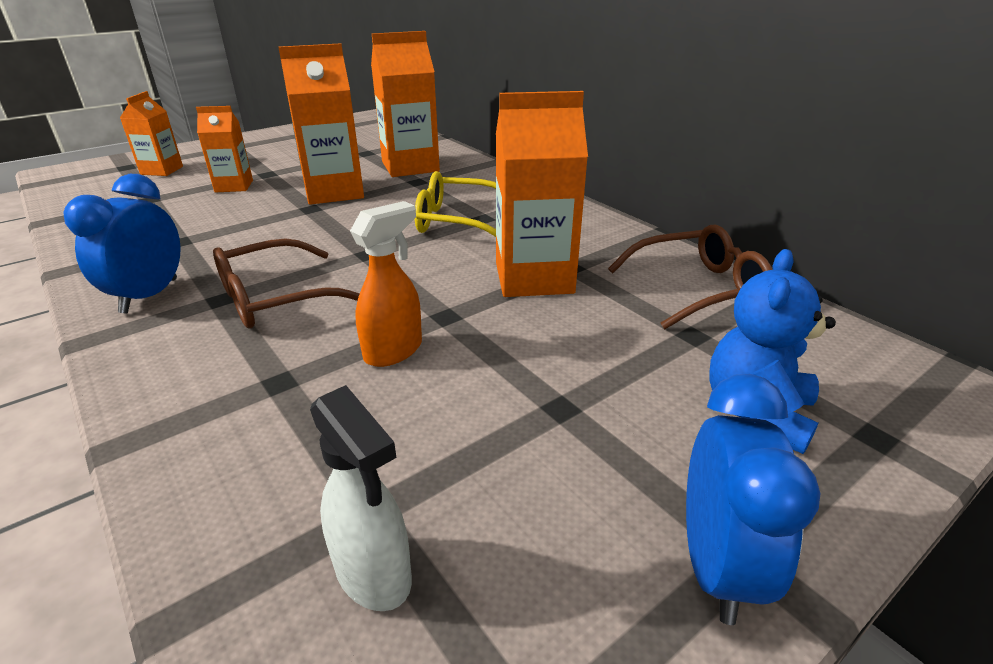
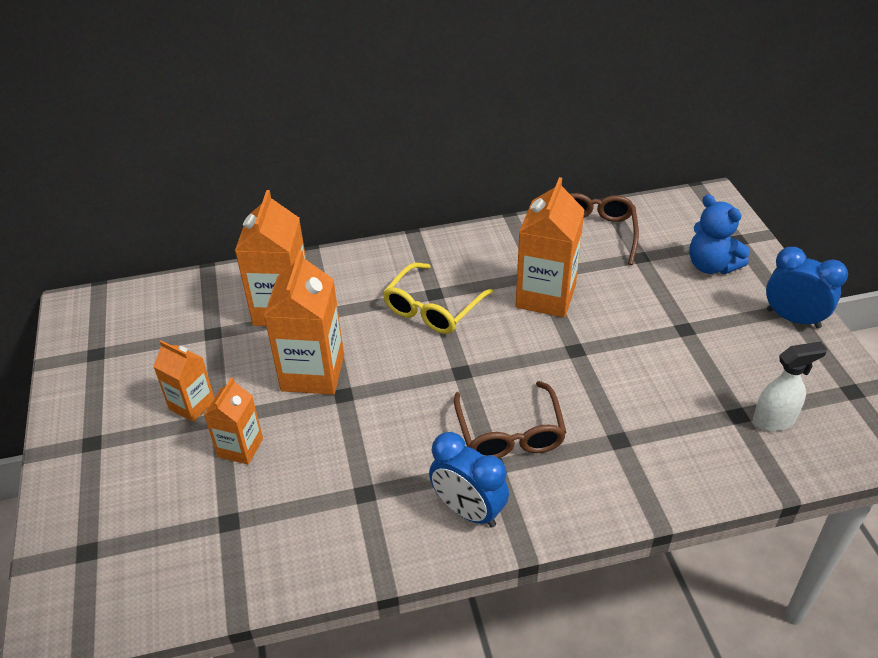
camera: 65 degrees left, 10 degrees up
(162, 170) = (133, 513): orange carton -> orange carton (192, 405)
(394, 350) = (606, 382): orange spray bottle -> none

